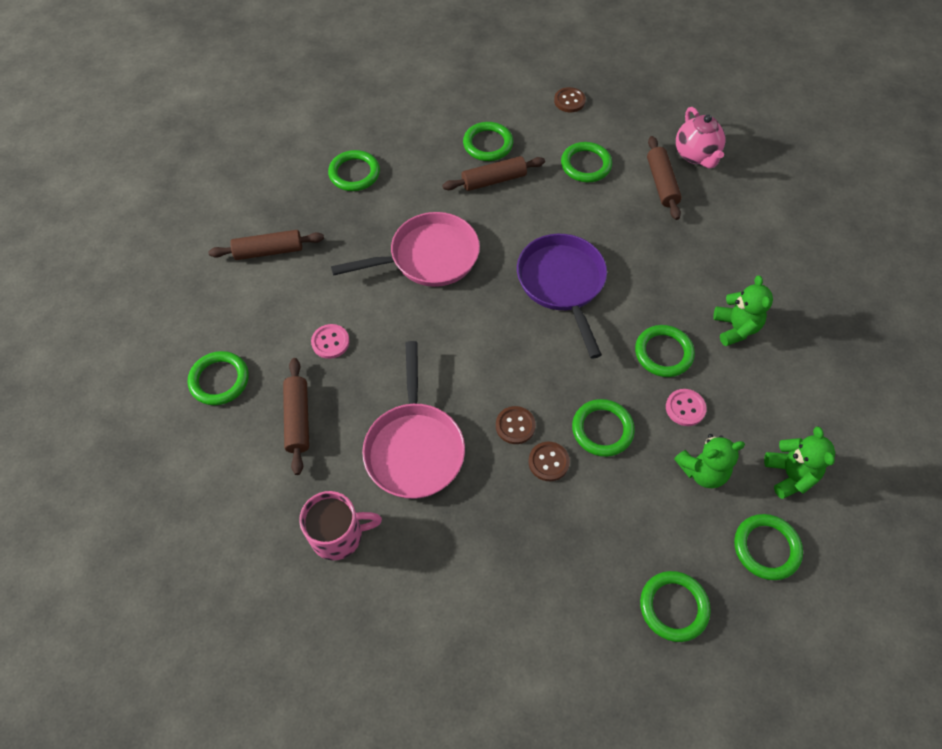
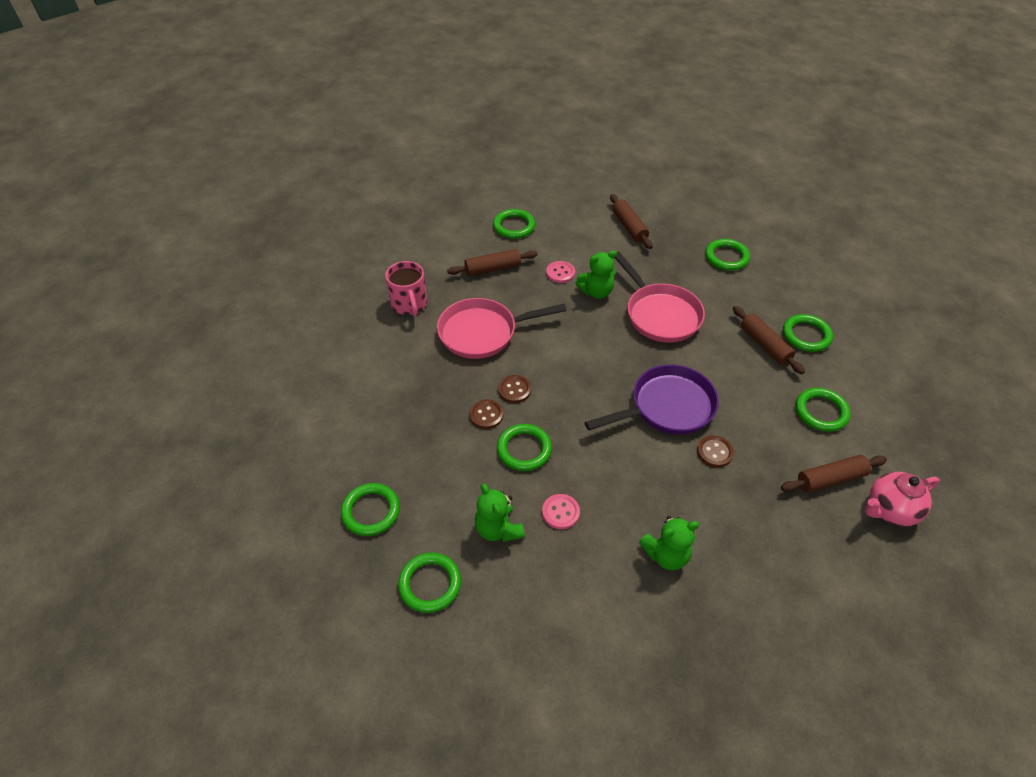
camera: 80 degrees right, 10 degrees down
(569, 101) = (901, 390): brown button -> brown button (714, 452)
(663, 353) = (616, 491): green ring -> none
(790, 475) = (508, 606): green teddy bear -> green teddy bear (596, 292)

